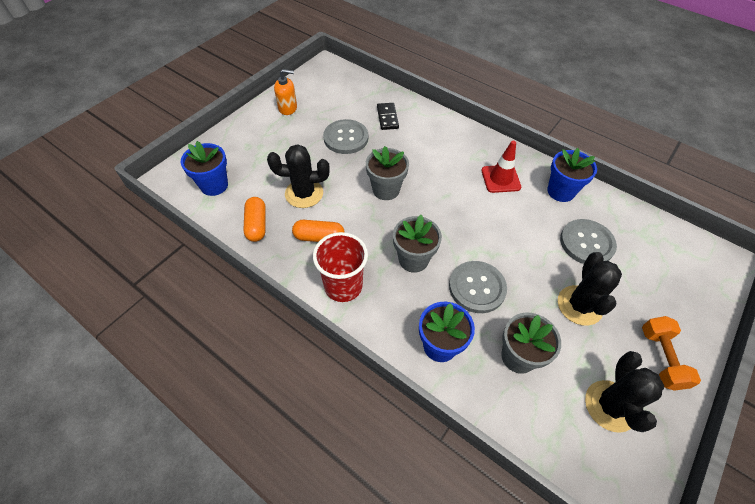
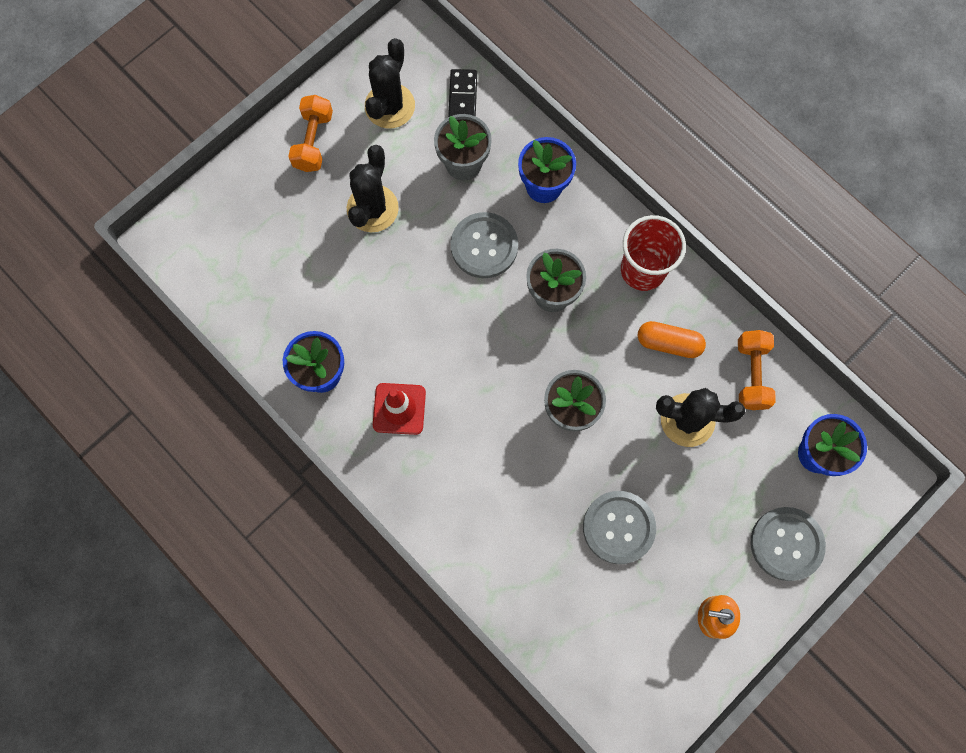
camera: 170 degrees left, 20 degrees up
(257, 225) = (751, 374): orange capsule -> orange dumbbell
(387, 117) = (544, 568): black domino -> black domino (462, 96)
(586, 243) = (325, 287): grey button -> grey button (786, 544)

